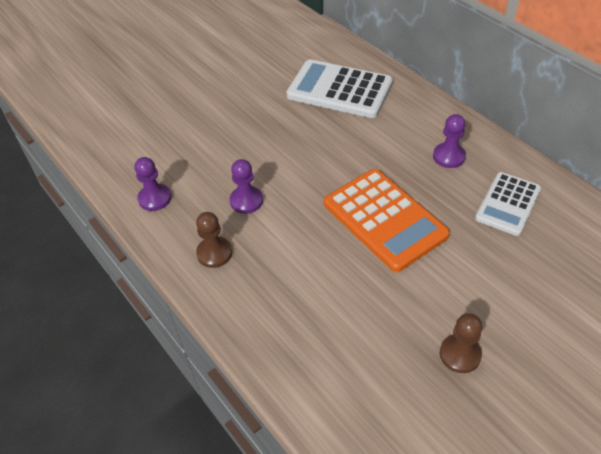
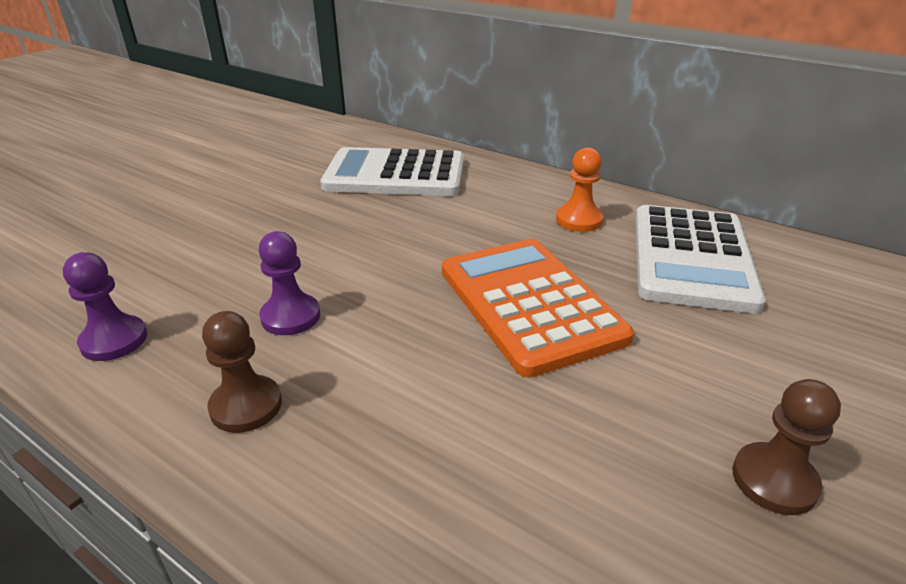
camera: 20 degrees left, 15 degrees down
(384, 219) = (529, 304): orange calculator -> orange calculator turned 150 degrees counterclockwise
(448, 156) = (579, 220): purple pawn -> orange pawn
(508, 204) = (691, 258): white calculator -> white calculator, size x1.58

